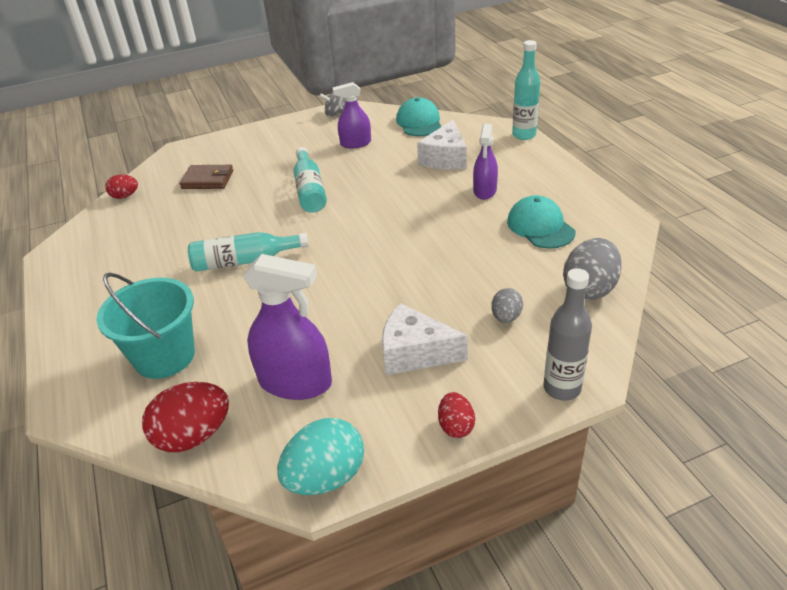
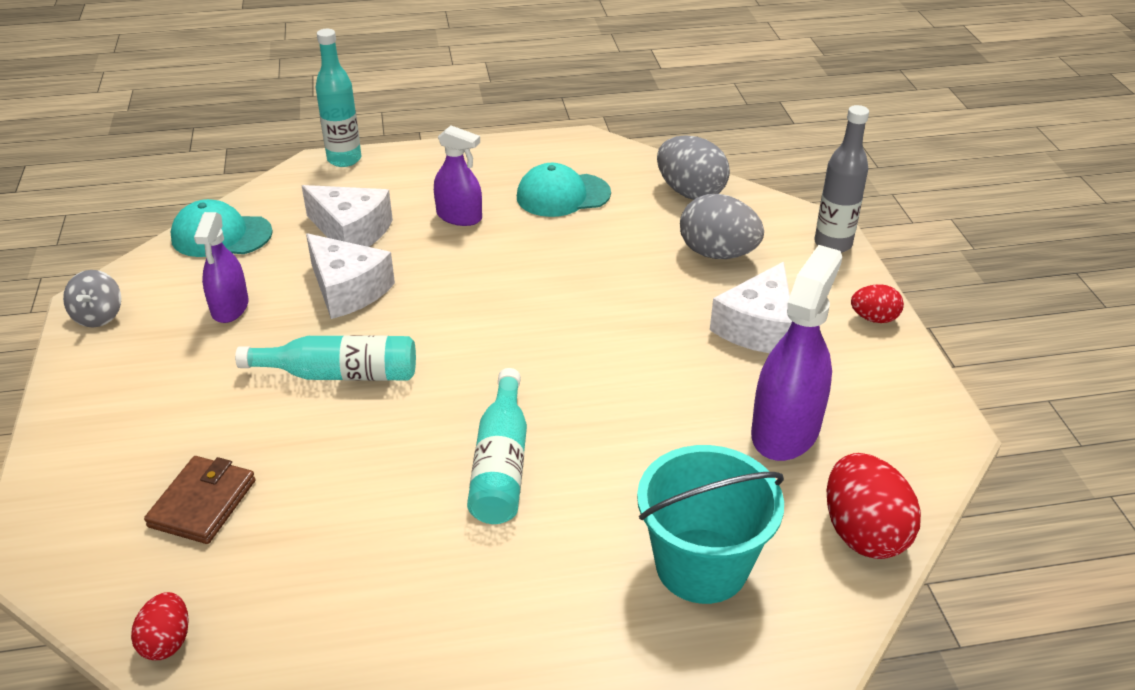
camera: 80 degrees left, 0 degrees up
(326, 477) = (936, 420): turquoise egg -> none
(386, 172) = (348, 290): none -> white cheese
(506, 317) = (717, 253): grey egg -> grey egg, size x1.78

